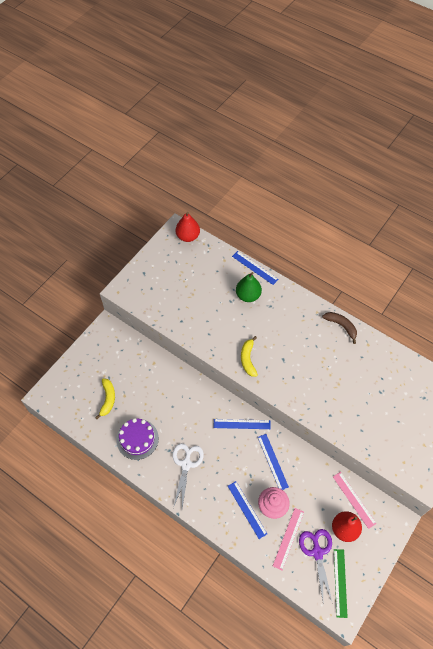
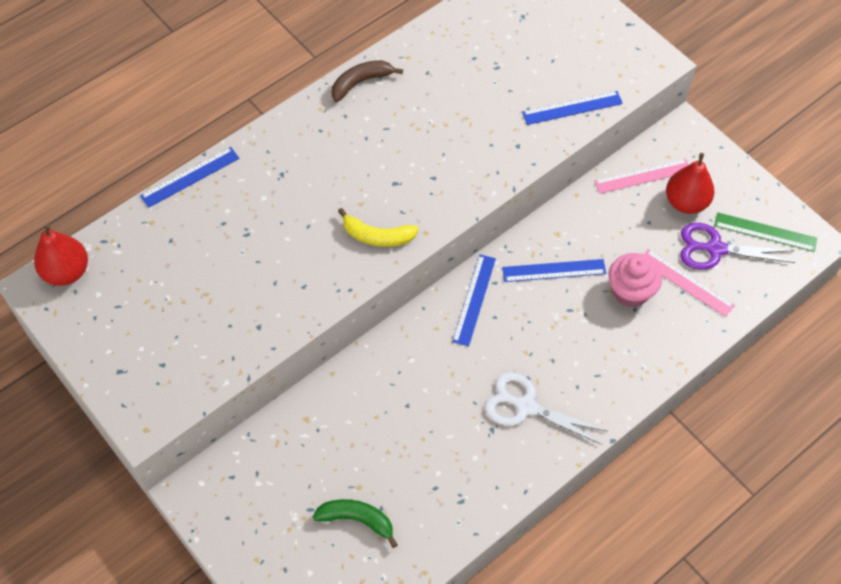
camera: 75 degrees left, 0 degrees up
(108, 399) = (357, 519): yellow banana -> green banana
(137, 439) = (455, 480): purple cake -> none
(247, 509) = (627, 330): blue ruler -> blue ruler (572, 108)
(248, 295) = (246, 203): green pear -> none

